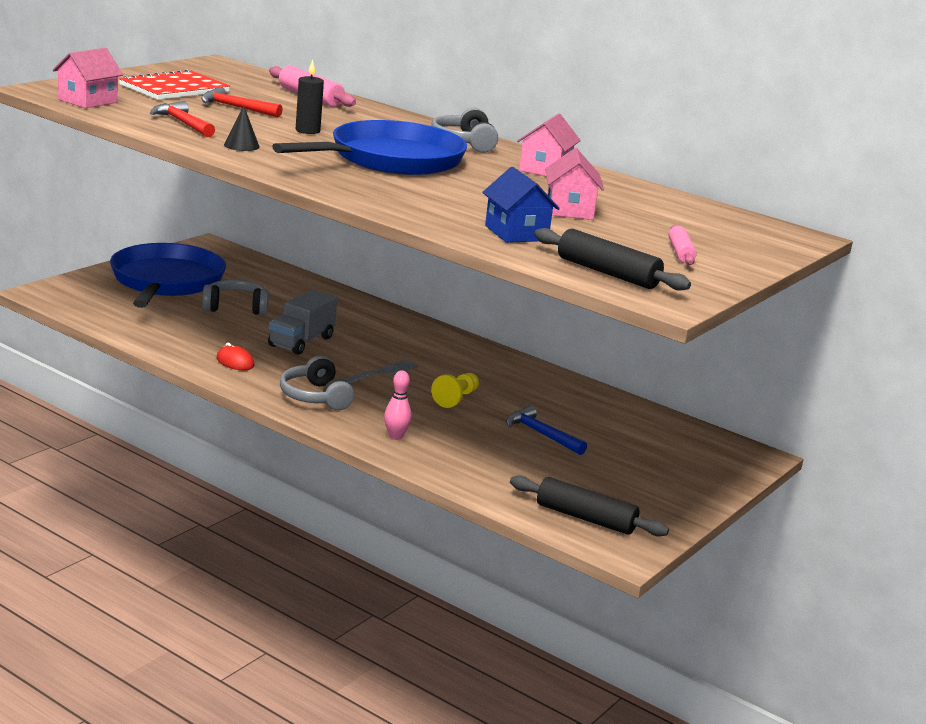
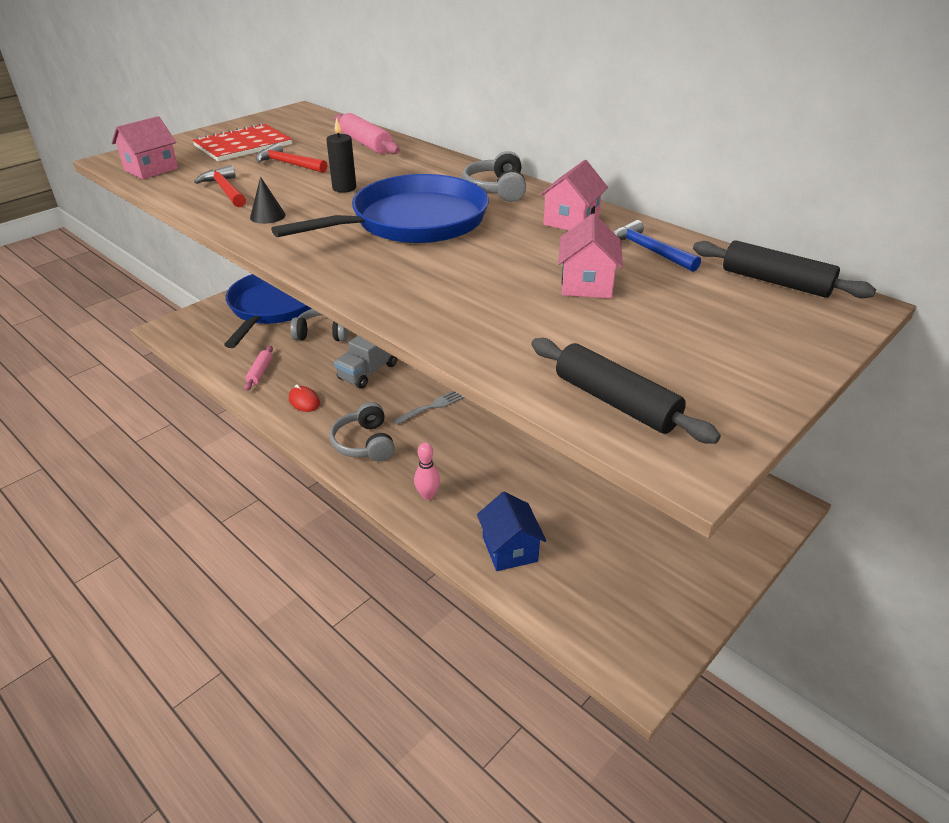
camera: 10 degrees right, 15 degrees up
(456, 399) = (494, 437): yellow pawn -> none
(516, 233) = (517, 332): blue house -> blue house (509, 549)
(541, 434) = (569, 483): blue hammer -> blue hammer (649, 250)
(585, 518) = (600, 614): black rolling pin -> black rolling pin (775, 282)
(680, 253) = (709, 350): pink rolling pin -> pink rolling pin (260, 372)

